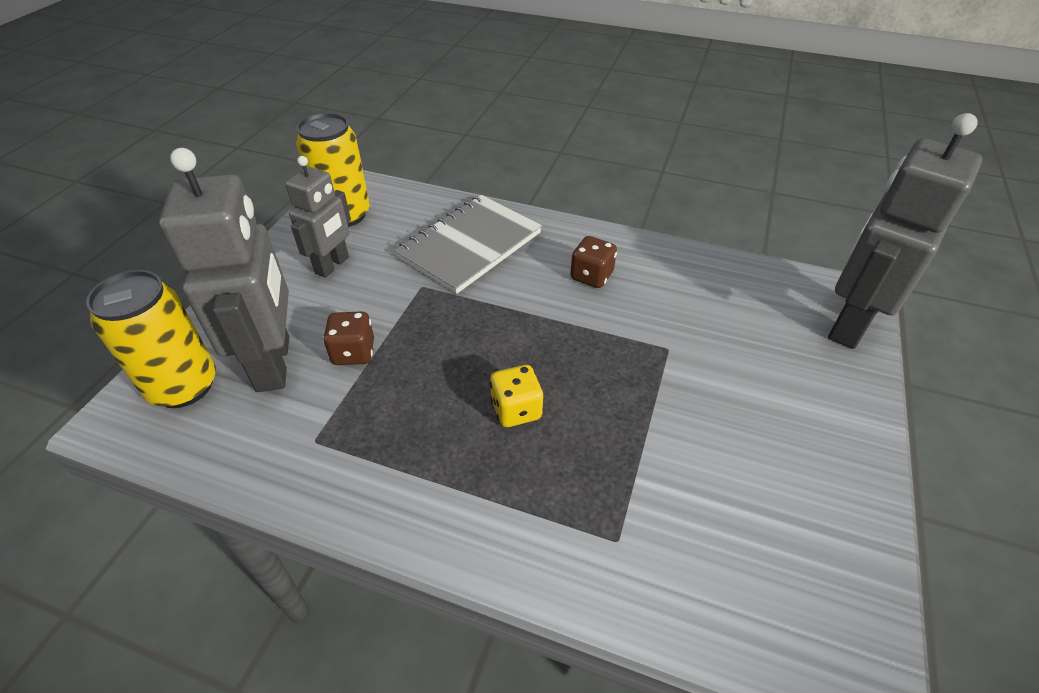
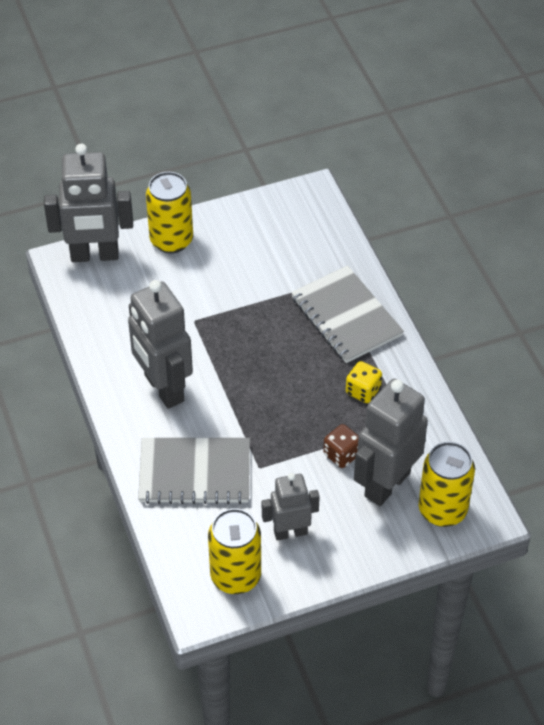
camera: 130 degrees left, 5 degrees up
(516, 410) = (303, 357): yellow dice -> yellow dice (363, 391)
(534, 506) = (346, 316): none -> grey notebook
(591, 276) = (163, 388): brown dice -> grey robot
(836, 406) = (171, 240): none -> yellow can

